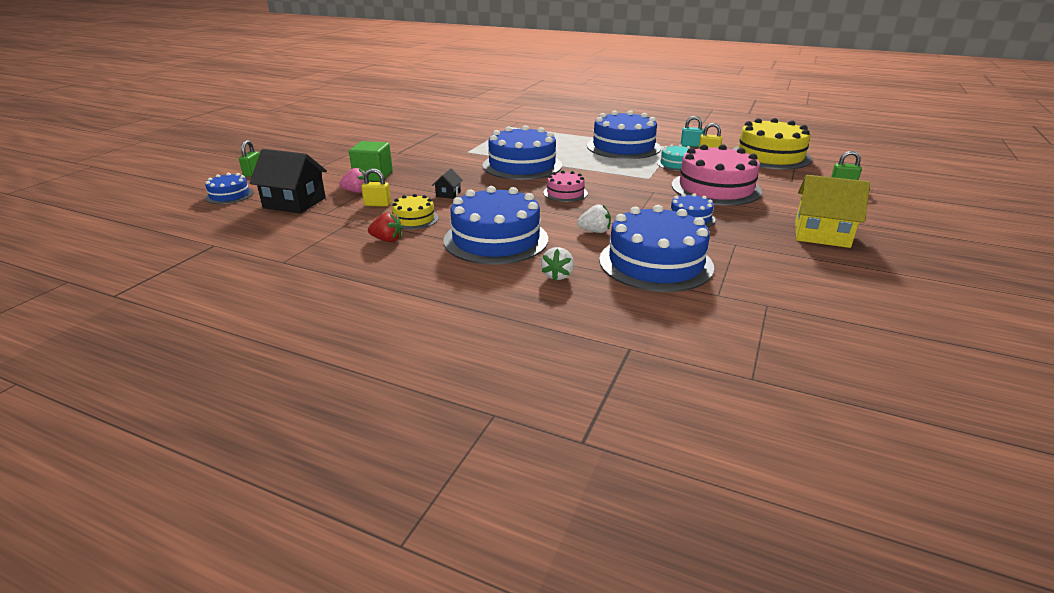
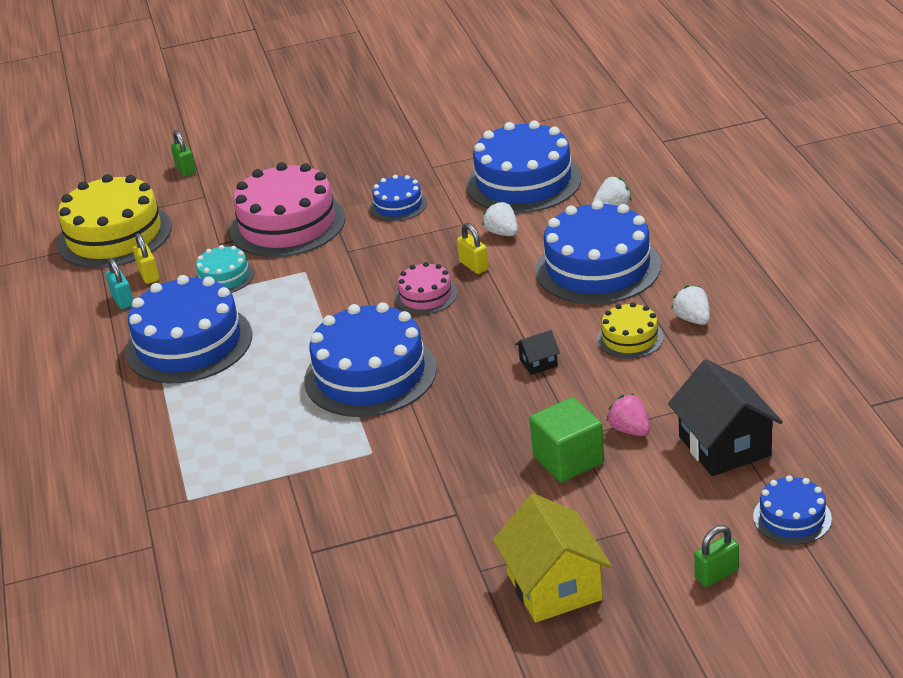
camera: 125 degrees left, 5 degrees up
(377, 204) = (636, 387): yellow padlock -> yellow padlock (474, 266)
(387, 240) = (692, 319): red strawberry -> white strawberry
(821, 234) = (353, 142): yellow house -> yellow house (554, 586)

